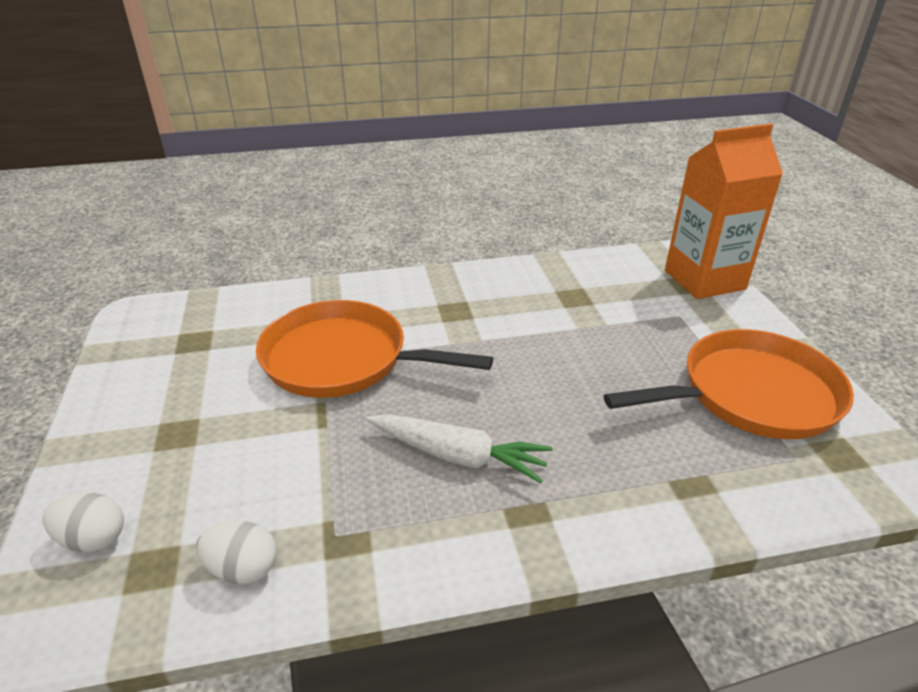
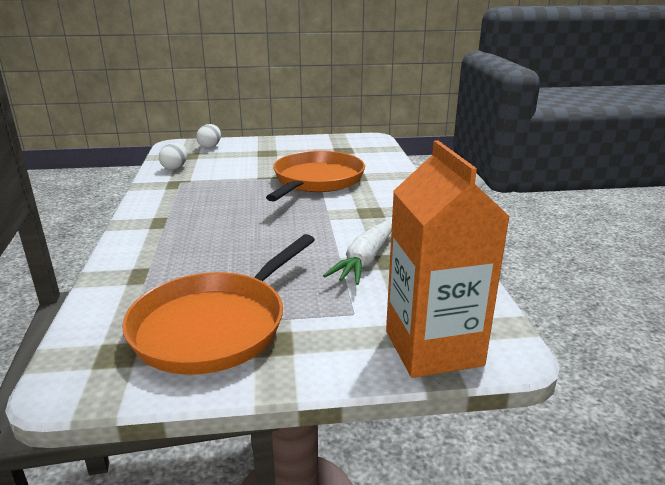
camera: 95 degrees right, 10 degrees down
(458, 456) = (214, 207): white carrot -> white carrot (365, 260)
(751, 394) = (214, 326): orange pan -> orange pan turned 45 degrees clockwise

